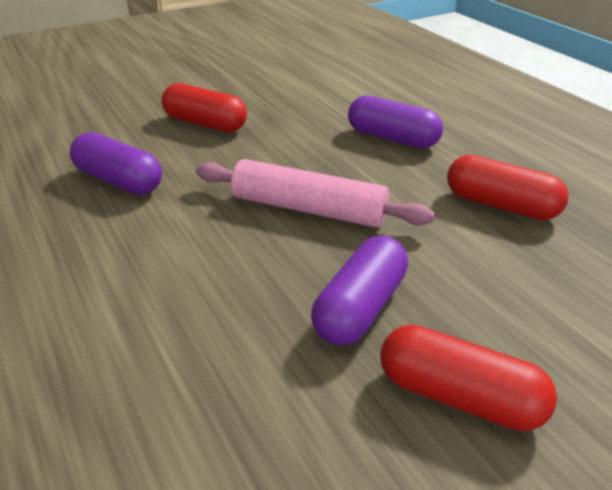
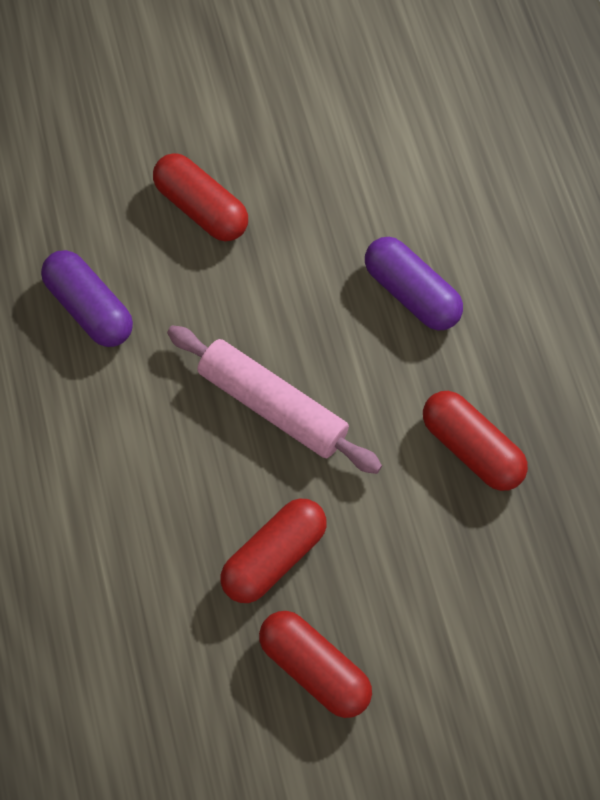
camera: 15 degrees right, 30 degrees up
(360, 308) = (274, 557): purple capsule -> red capsule

